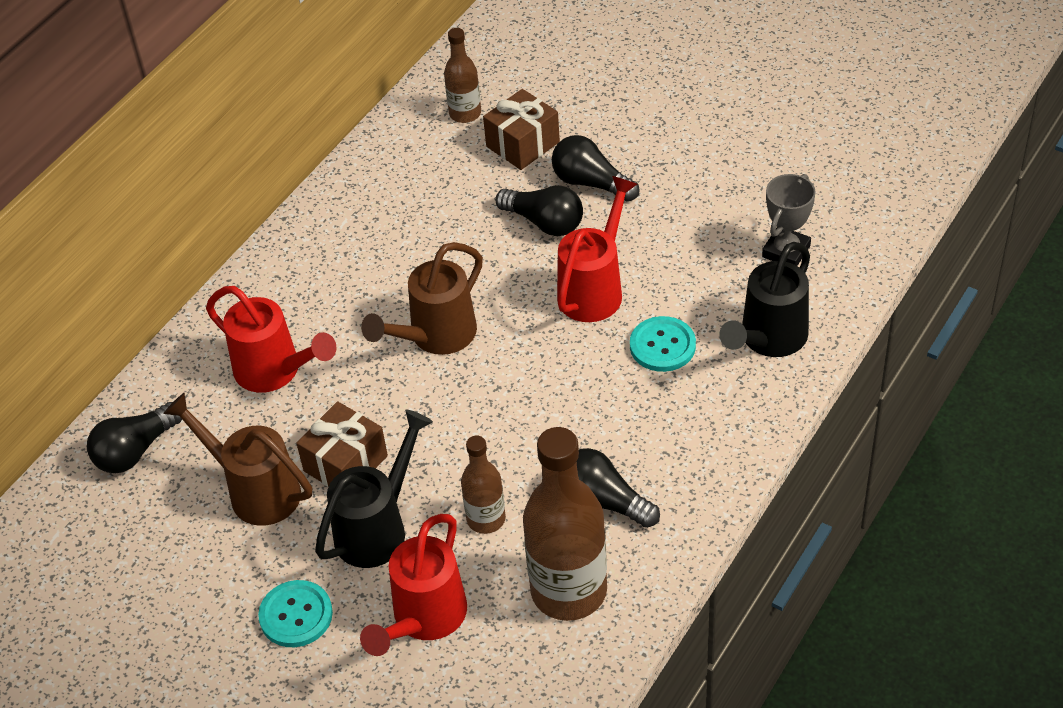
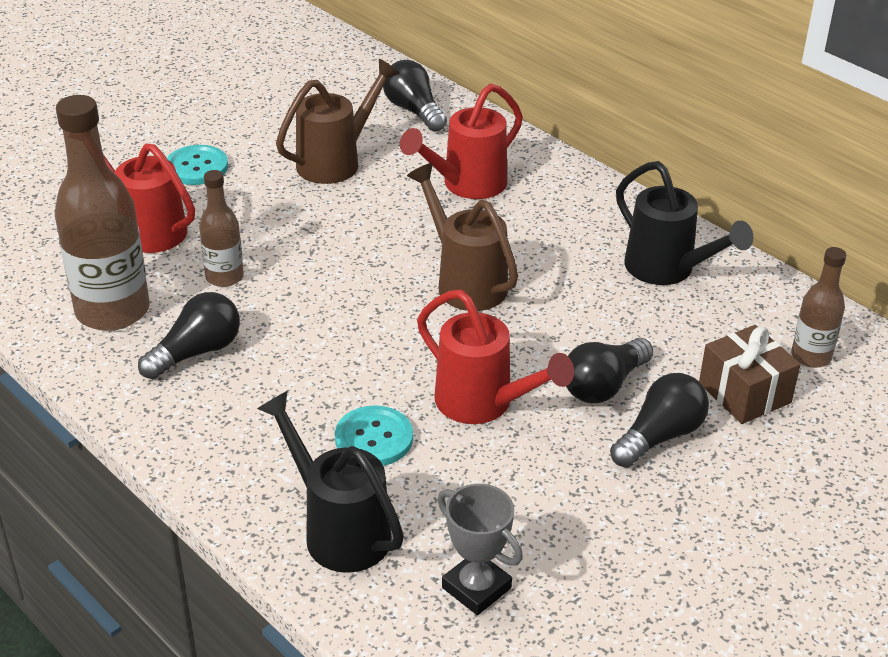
camera: 100 degrees right, 10 degrees down
(345, 463) = (337, 209): brown gift -> none
(377, 528) = (255, 217): black watering can -> black watering can (667, 270)

